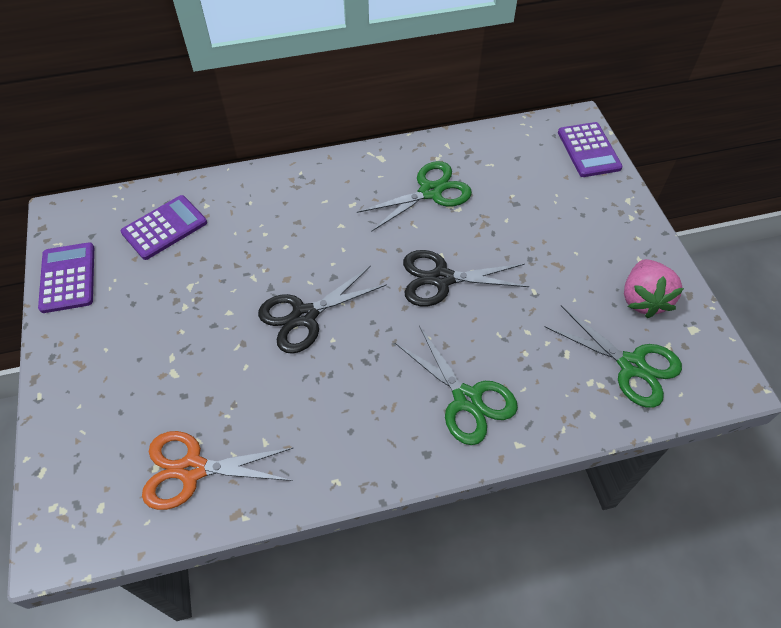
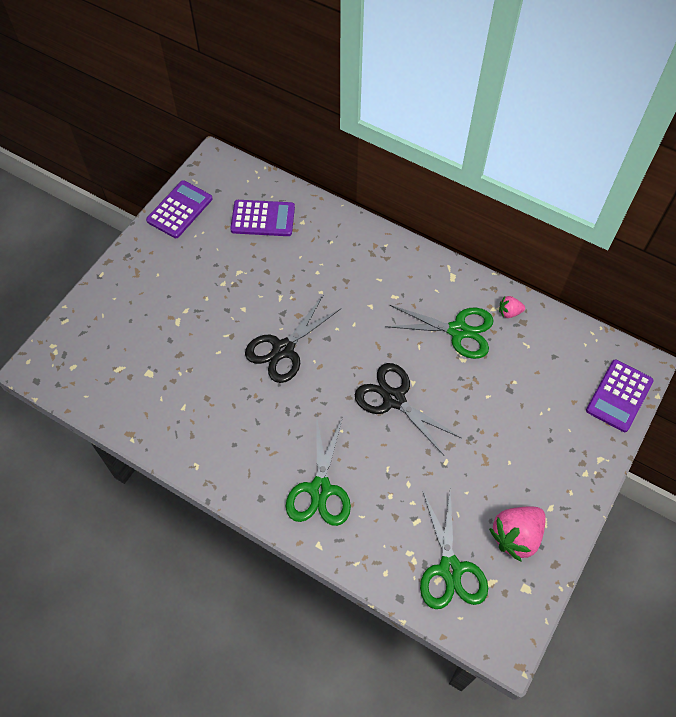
camera: 45 degrees right, 5 degrees up
(192, 469) = (133, 387): orange scissors -> none
(304, 316) = (283, 349): black scissors -> black scissors turned 60 degrees counterclockwise
(451, 152) = (509, 312): none -> pink strawberry

